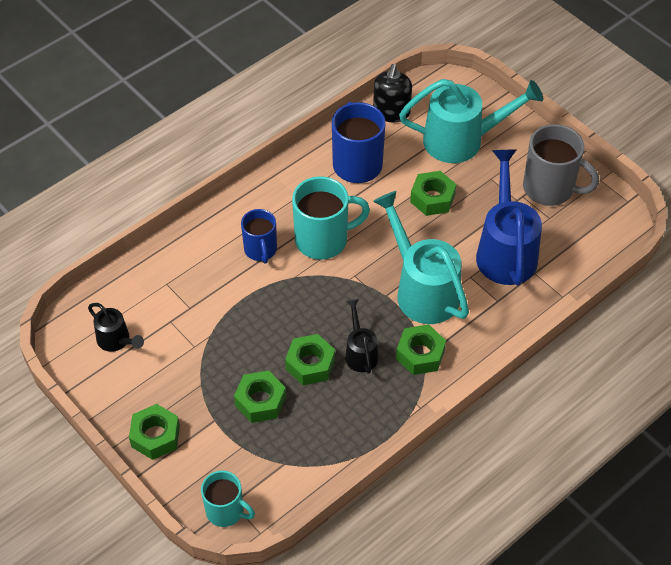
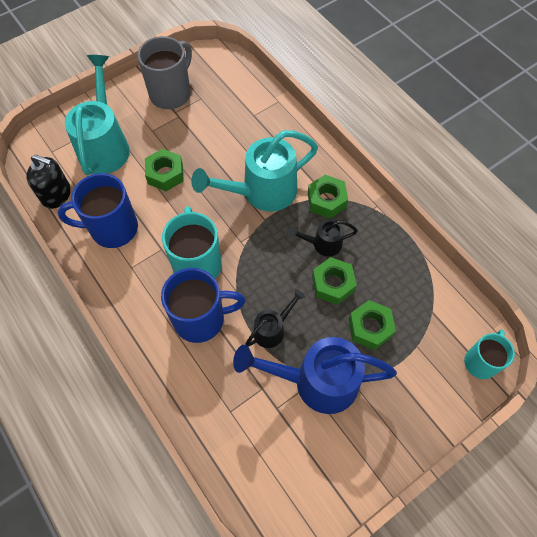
camera: 85 degrees left, 10 degrees up
(116, 341) = (297, 464): black watering can -> black watering can (272, 329)
(155, 436) = (407, 424): green nut -> none
(260, 250) = (201, 319): blue mug -> blue mug, size x1.59
(505, 250) = (229, 130): blue watering can -> blue watering can (316, 381)

